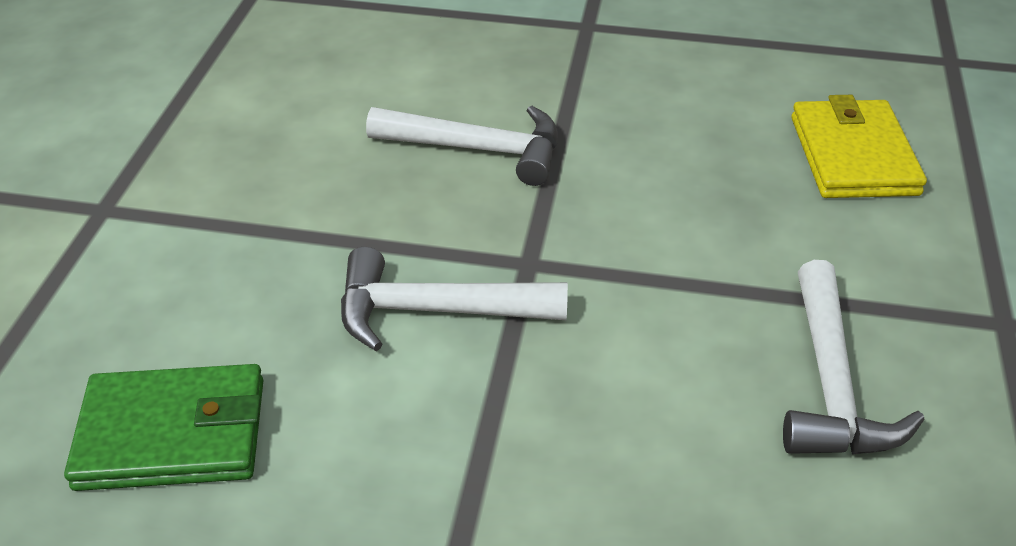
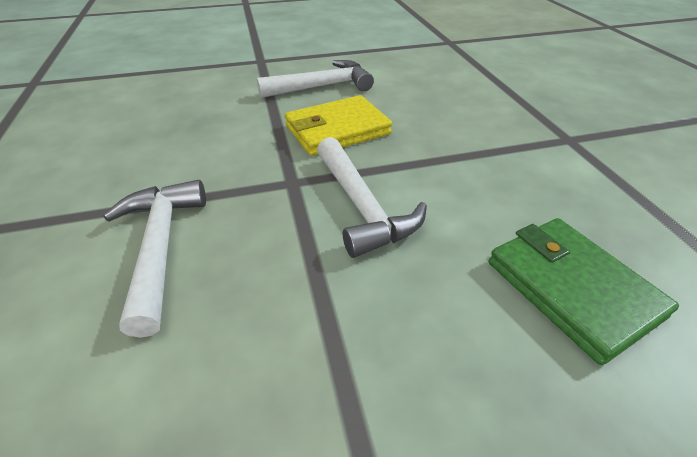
camera: 115 degrees left, 0 degrees up
(853, 155) = (140, 99): yellow wallet -> yellow wallet (337, 130)

